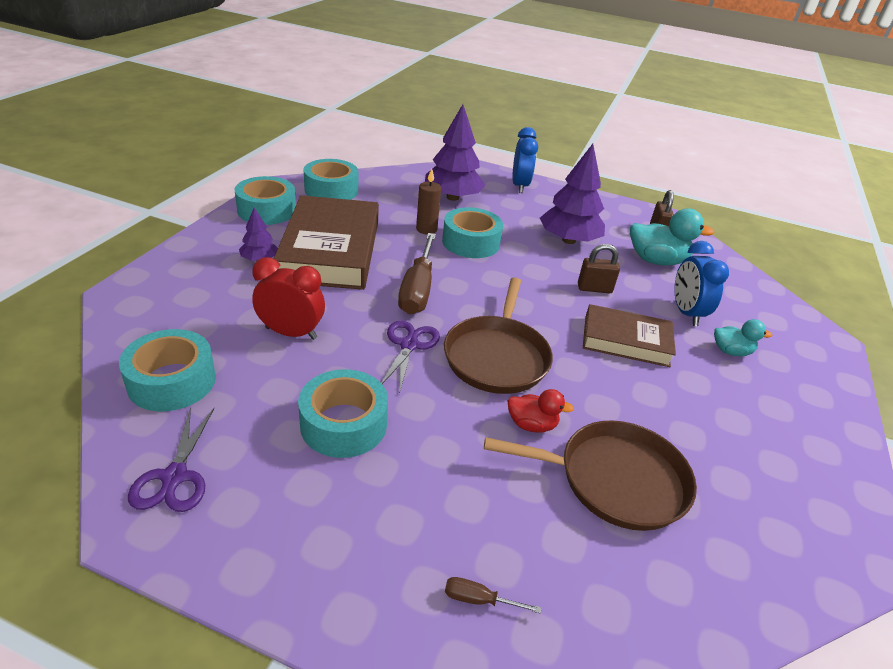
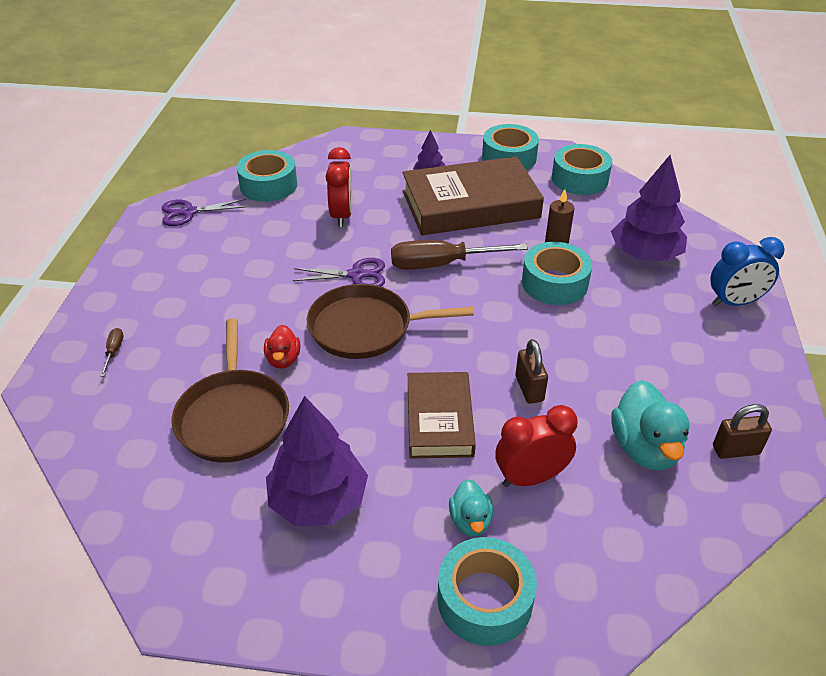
camera: 80 degrees right, 5 degrees up
(344, 424) = (252, 263): turquoise tape -> turquoise tape (484, 600)
(568, 240) = (626, 359): purple tree -> purple tree (318, 500)
(686, 313) = (531, 477): blue clock -> red clock

